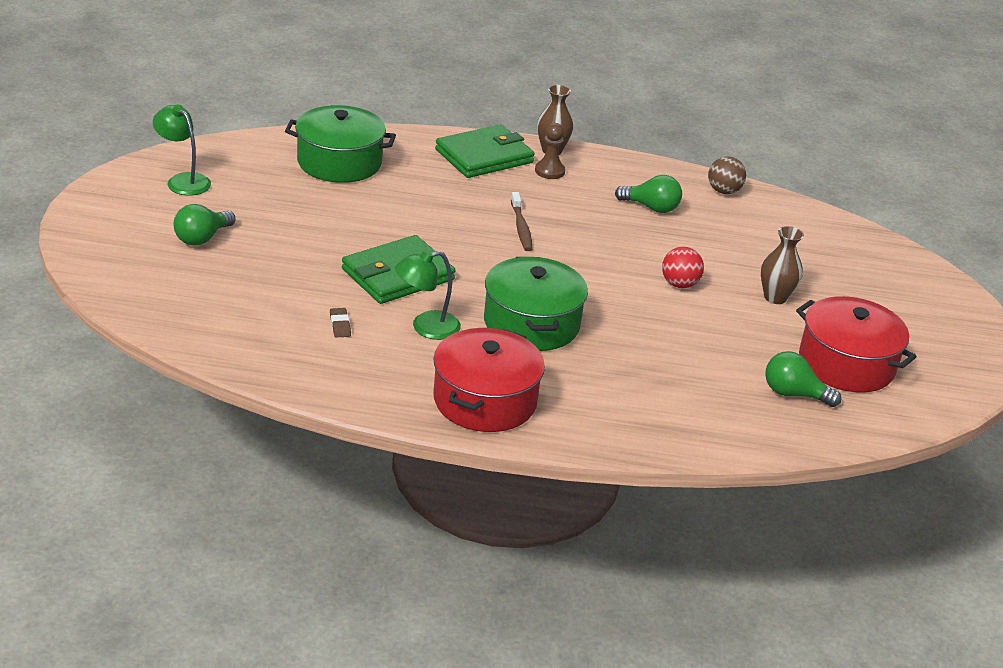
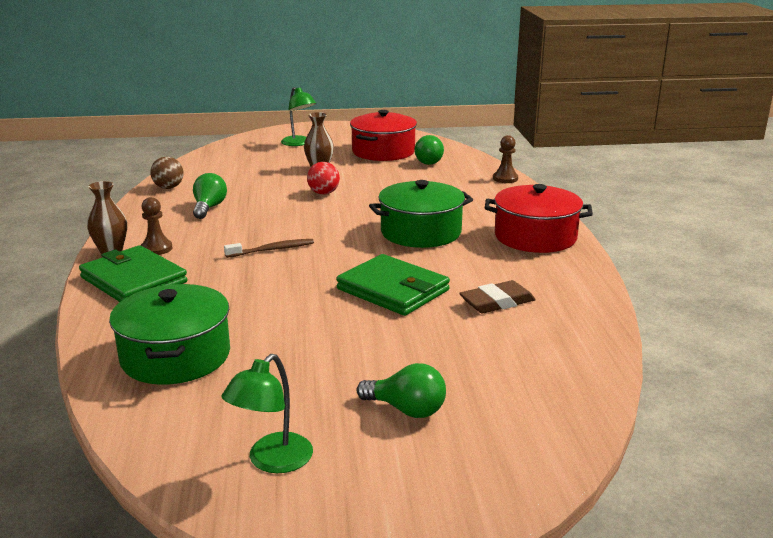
camera: 100 degrees left, 10 degrees down
(340, 325) = (497, 302): brown eraser -> brown eraser, size x1.88
(426, 327) = (464, 267): green lamp -> green lamp (299, 143)
(702, 443) = (505, 178): none -> brown pawn

